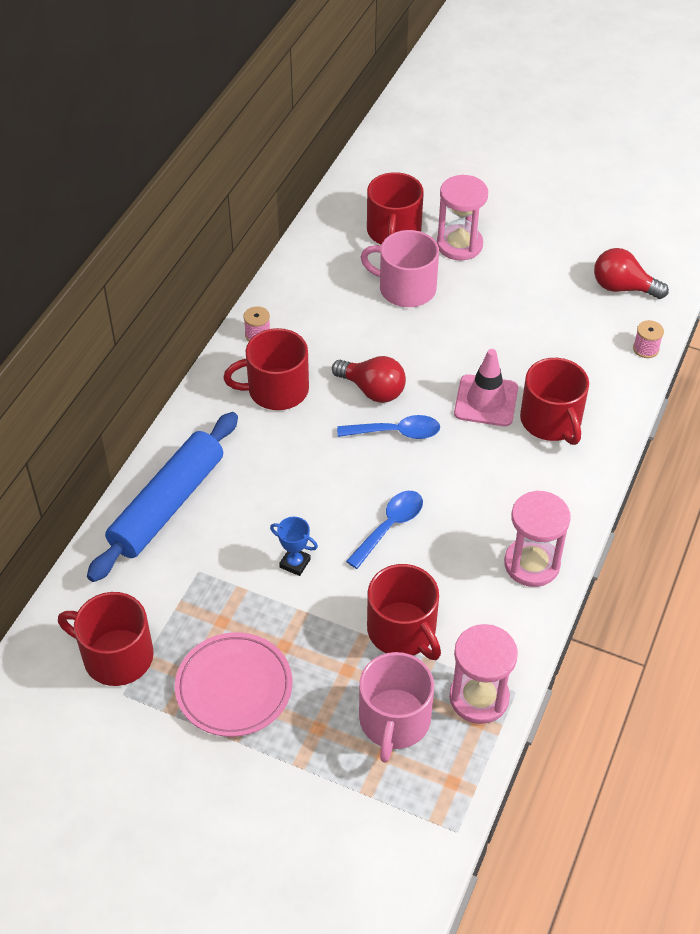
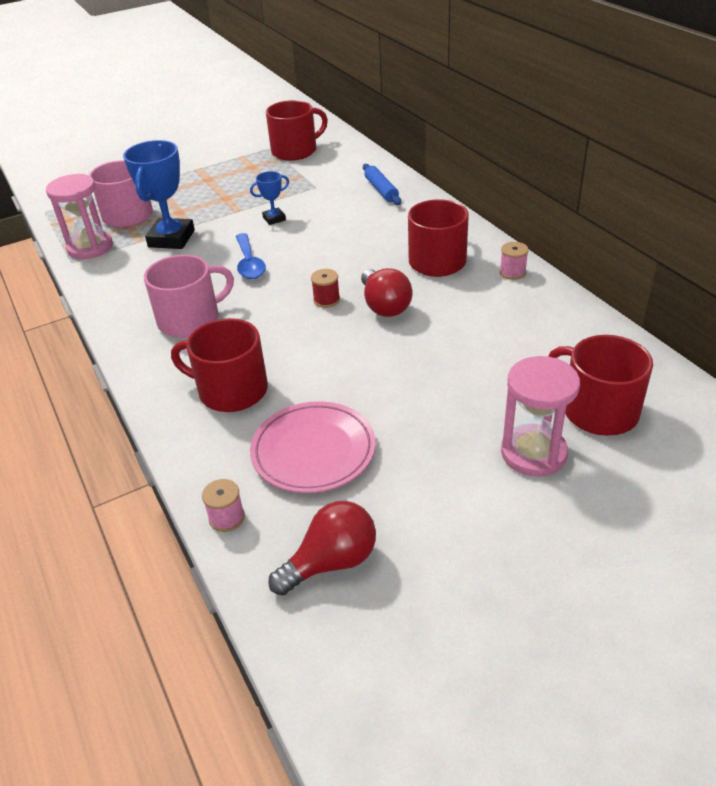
camera: 130 degrees right, 10 degrees down
(167, 504) = (381, 190): blue rolling pin -> blue rolling pin, size x0.49
(234, 687) = (224, 176): pink plate -> pink plate (313, 451)
(372, 390) = (384, 306): red light bulb -> red light bulb turned 90 degrees counterclockwise
(396, 432) = (326, 300): blue spoon -> red spool
(402, 630) = (171, 238): red mug -> blue trophy
(405, 288) = (495, 379): pink mug -> pink mug (190, 320)
(486, 401) = (300, 362): pink traffic cone -> none
(532, 564) = (132, 310): pink hourglass -> none

